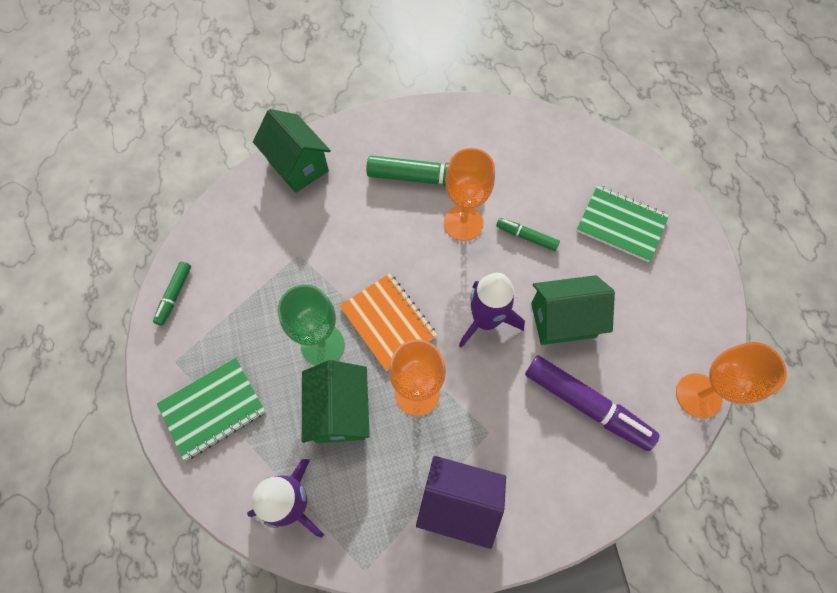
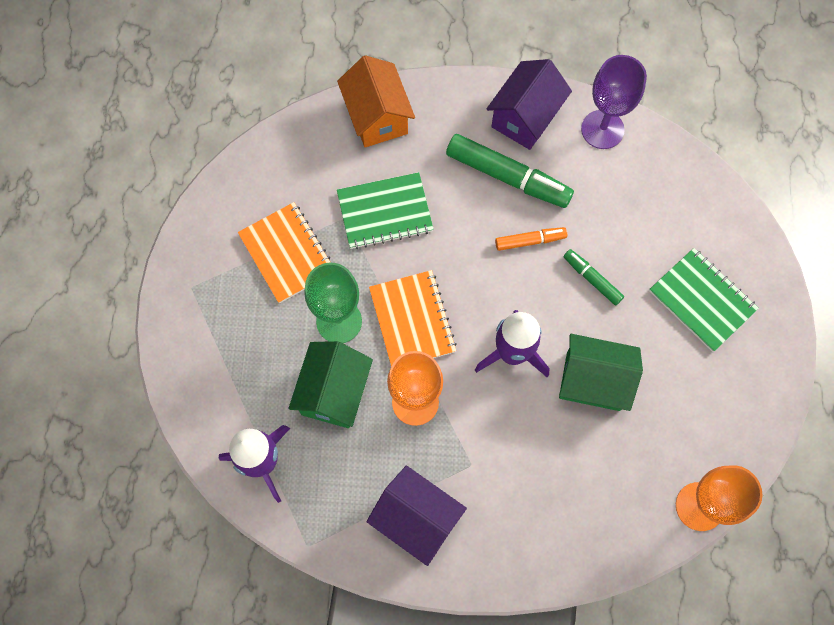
camera: 20 degrees right, 5 degrees up
(174, 295) = (209, 219): green marker -> none
(213, 408) = (214, 347): green notebook -> green notebook (385, 212)
(256, 302) = (287, 253): none -> orange notebook
(298, 166) = (377, 117): green house -> orange house
(421, 130) = (525, 117): none -> purple house
(463, 223) = (530, 241): orange goblet -> orange marker
(486, 120) = (602, 129): none -> purple goblet
(586, 405) = (579, 474): purple marker -> none

